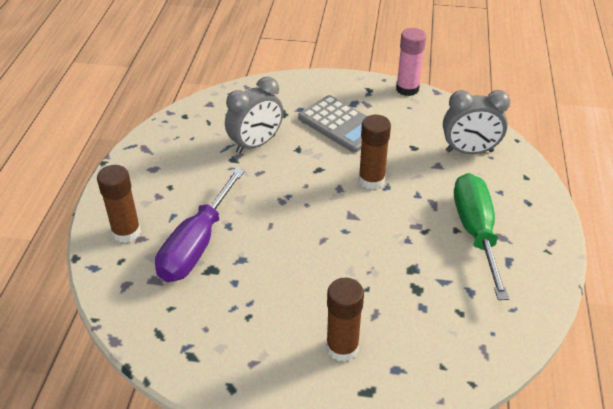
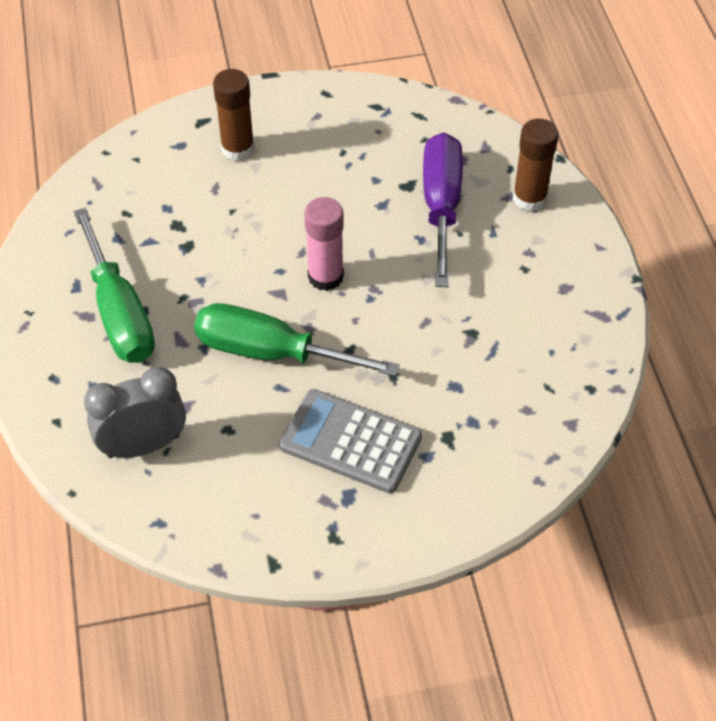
camera: 160 degrees right, 10 degrees up
(256, 144) = (456, 366): grey clock -> none
(371, 180) = (271, 352): brown glue stick -> green screwdriver
(407, 89) = (270, 559): pink glue stick -> pink glue stick (325, 277)

